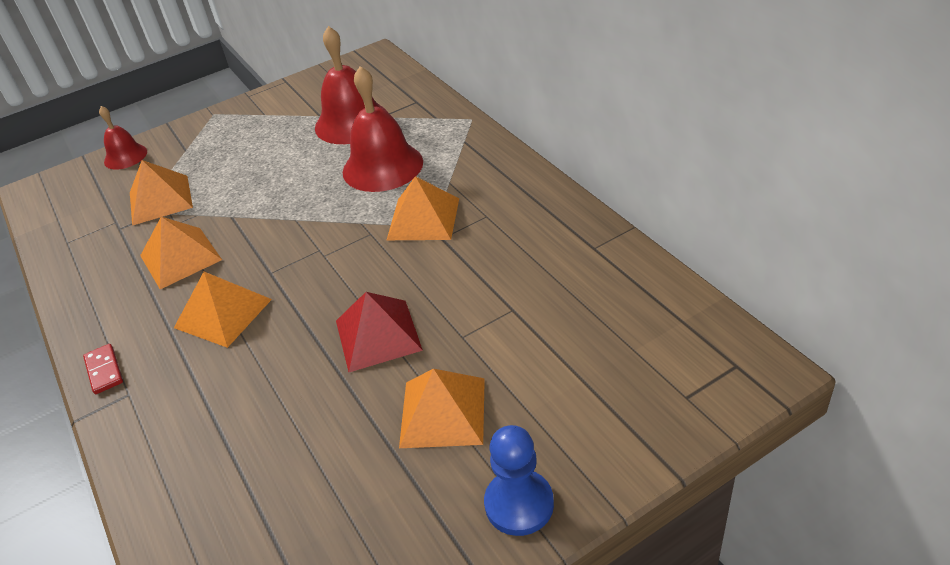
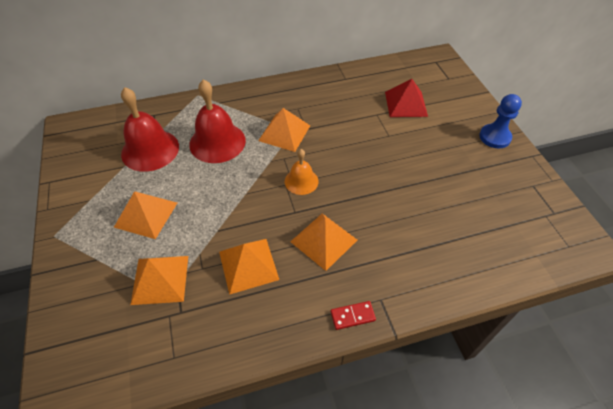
camera: 80 degrees left, 10 degrees up
(125, 156) = (65, 310): red bell -> none
(328, 263) = (301, 181): none -> orange bell
(378, 335) = (375, 167): red pyramid -> red pyramid (406, 104)
(442, 412) = (437, 151): orange pyramid -> orange pyramid (146, 214)

